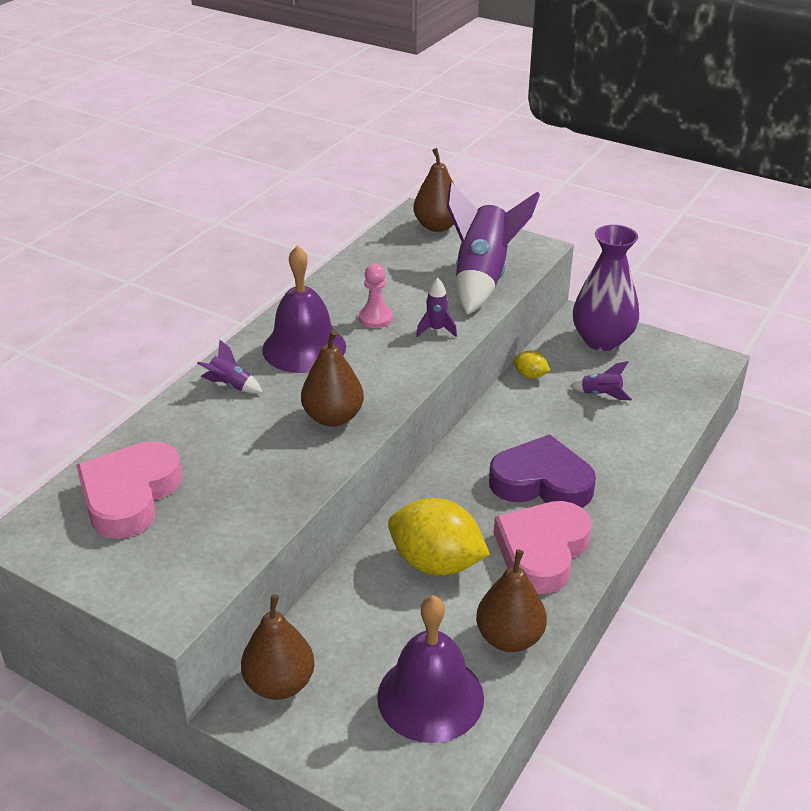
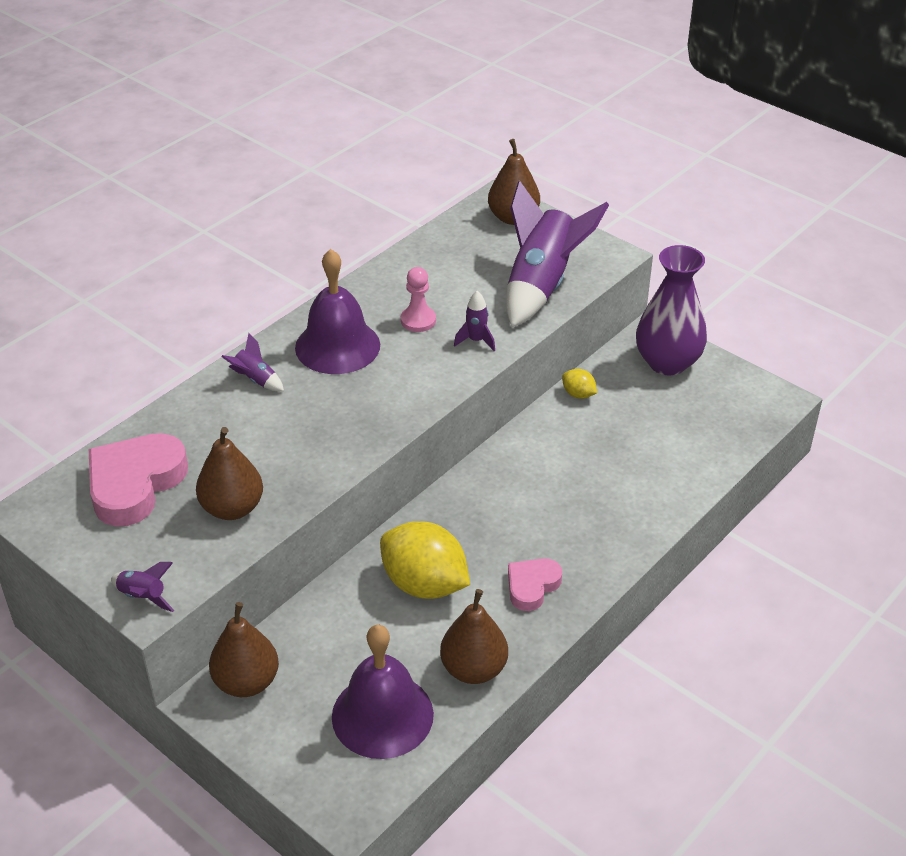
camera: 10 degrees right, 5 degrees up
(333, 417) = (346, 426): brown pear -> brown pear (232, 508)
(541, 482) = (554, 513): purple heart -> none
(542, 551) = (532, 586): pink heart -> pink heart, size x0.57
(601, 395) = (646, 425): purple rocket -> purple rocket (143, 597)

